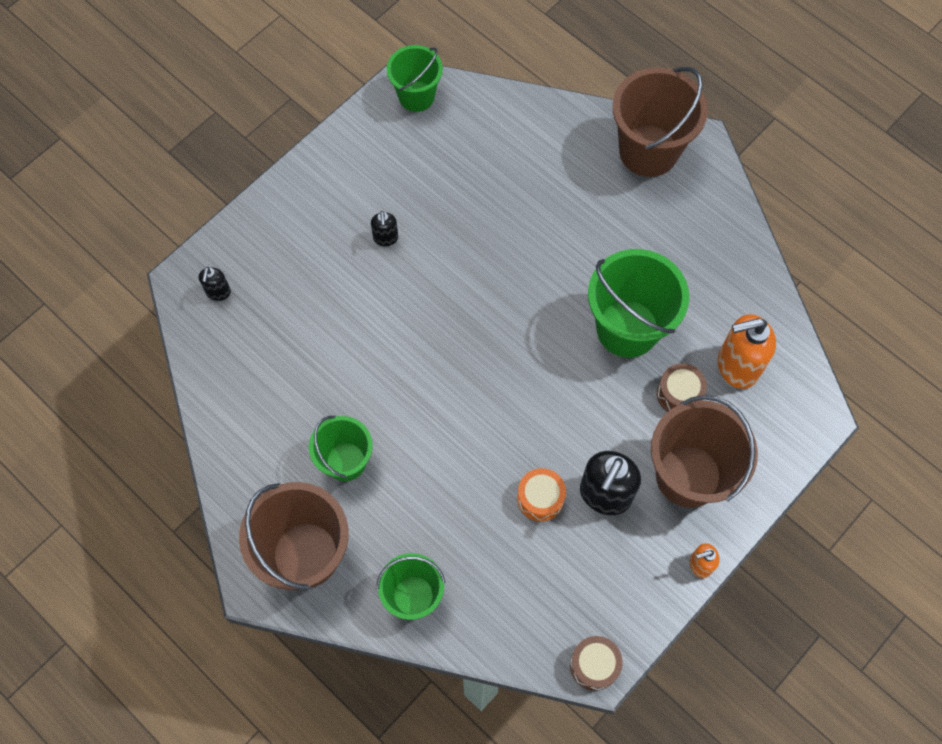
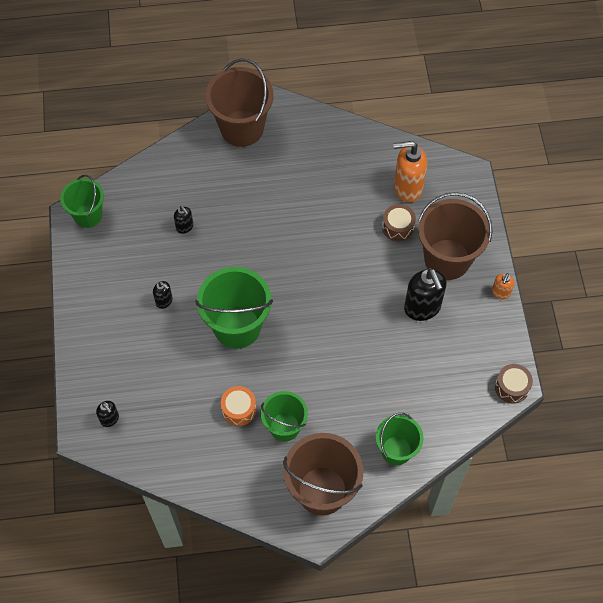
camera: 50 degrees left, 5 degrees down
(484, 190) = (185, 227): none -> black soap dispenser
(540, 498) = (396, 341): orange drum -> orange drum (239, 409)
(627, 328) = (337, 222): green bucket -> green bucket (237, 327)
(736, 366) = (407, 188): orange soap dispenser -> orange soap dispenser turned 60 degrees clockwise

